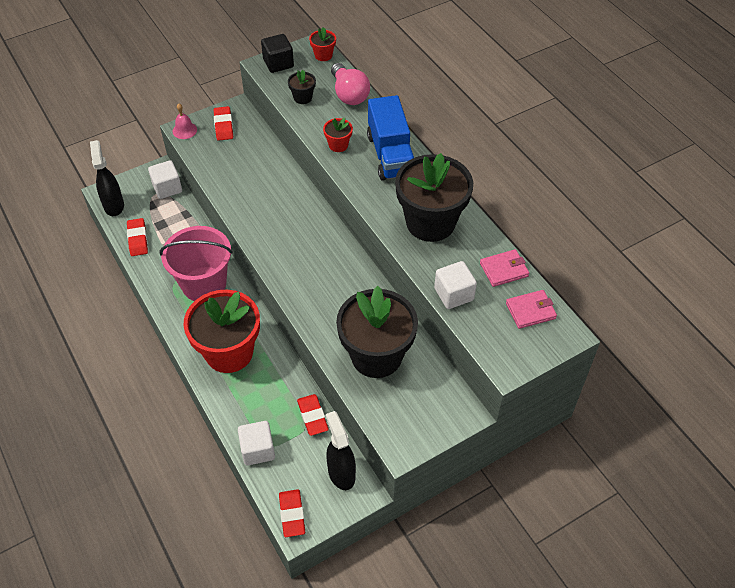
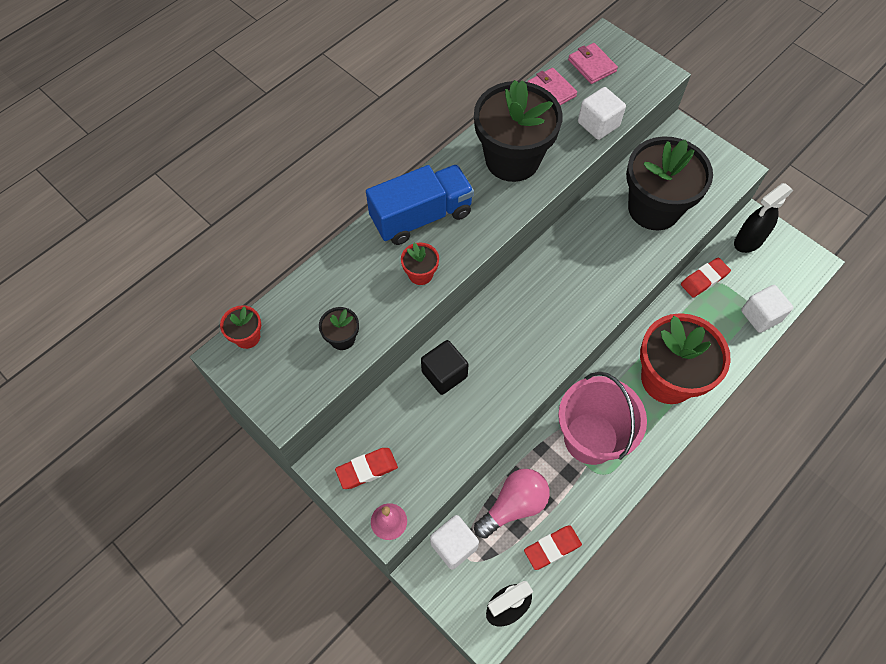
camera: 105 degrees left, 10 degrees up
(278, 63) = (276, 391): black cube -> black cube (444, 374)
(292, 514) = (805, 269): red eraser -> none
(349, 94) = (323, 285): pink light bulb -> pink light bulb (514, 505)

